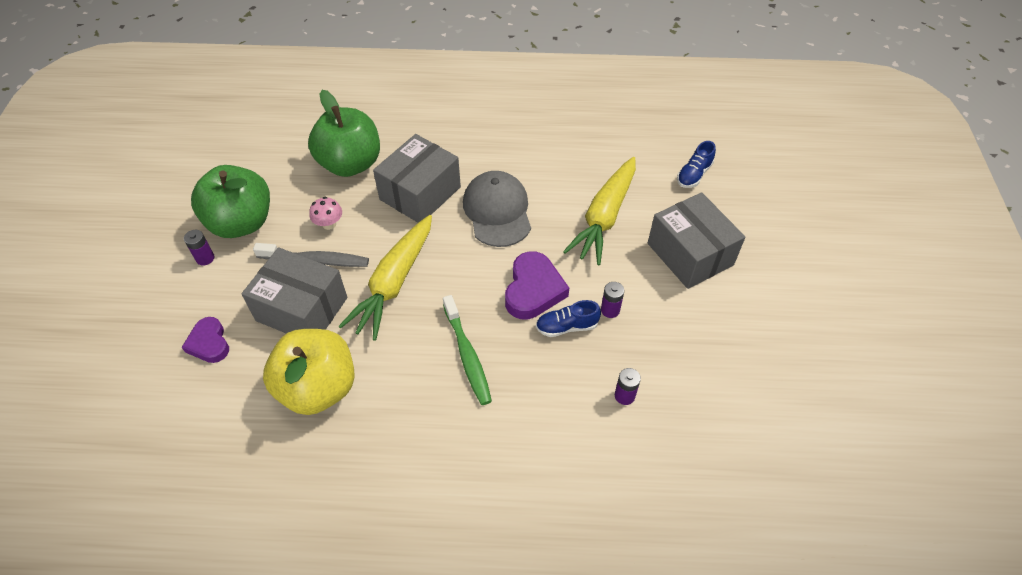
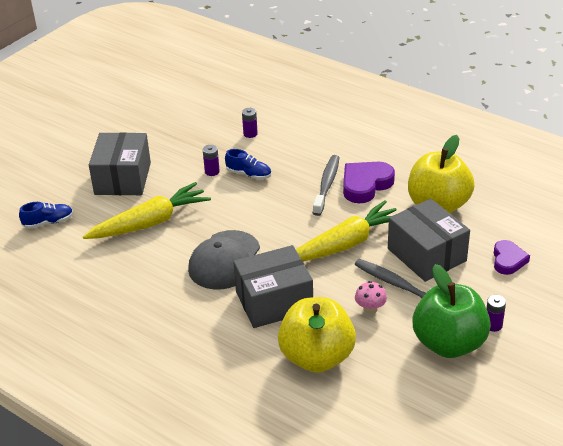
camera: 145 degrees left, 15 degrees down
(350, 164) = (317, 357): green apple -> yellow apple
(467, 355) = (327, 185): green toothbrush -> grey toothbrush
(533, 290) = (249, 201): purple heart -> purple heart (365, 185)

